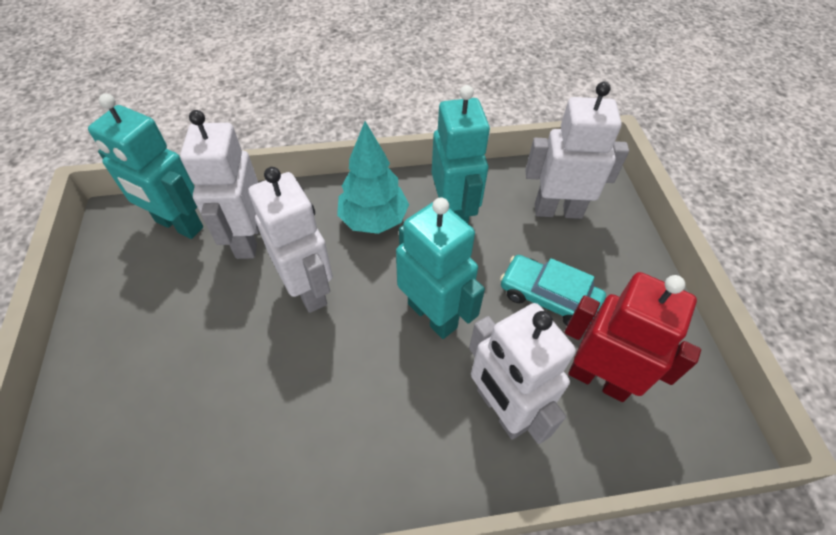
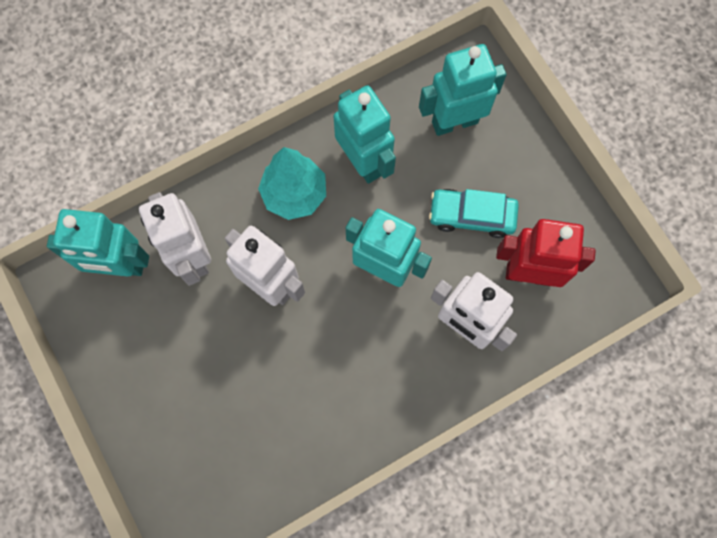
camera: 20 degrees left, 20 degrees up
(558, 210) = (454, 122): white robot -> turquoise robot

